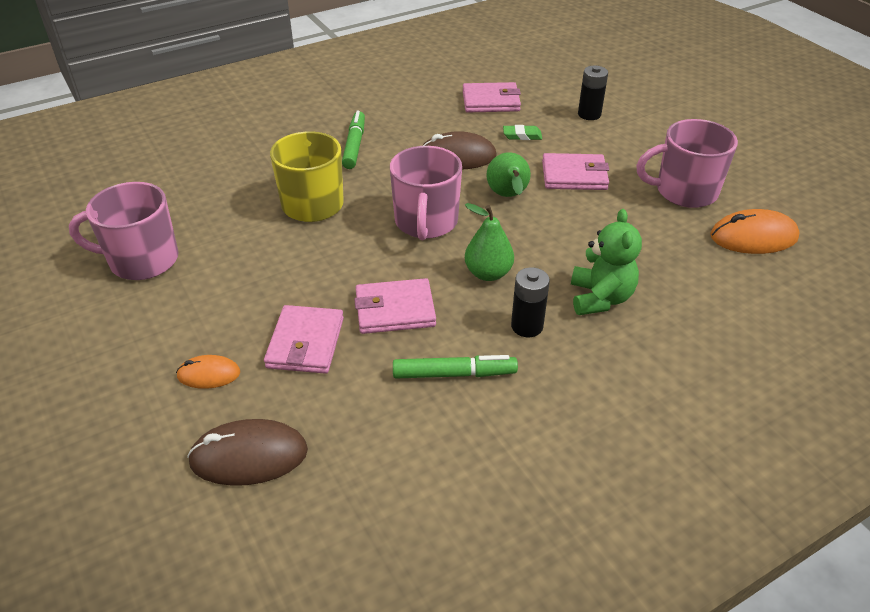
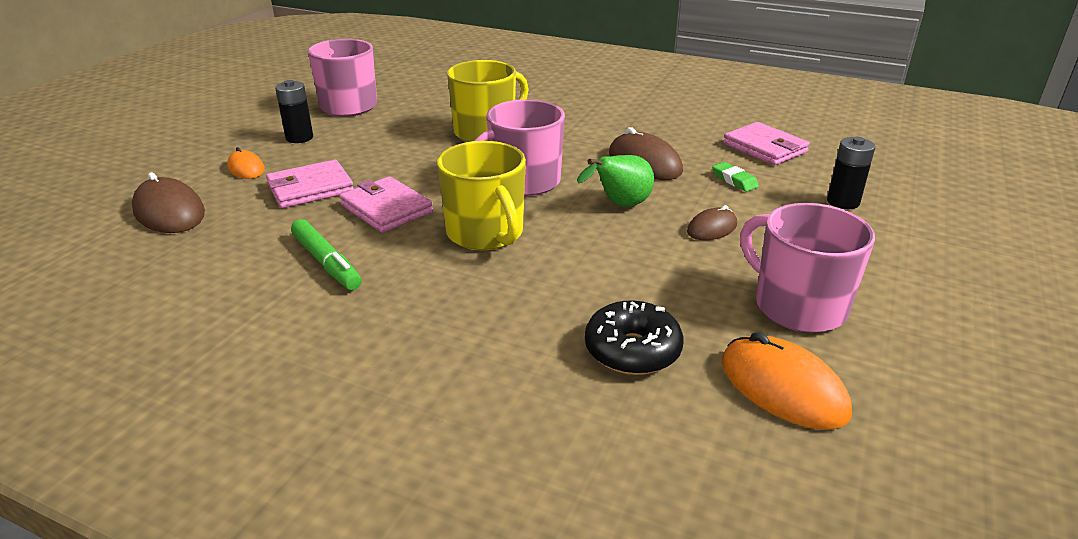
camera: 55 degrees right, 10 degrees down
(354, 145) = (589, 119): green marker -> none
(488, 273) = (486, 233): green pear -> yellow mug
(527, 326) = (428, 278): black battery -> black battery (299, 138)
(574, 175) = (712, 228): pink wallet -> brown mouse
(600, 298) = (519, 307): green teddy bear -> none
(684, 273) = (632, 350): none -> black donut

